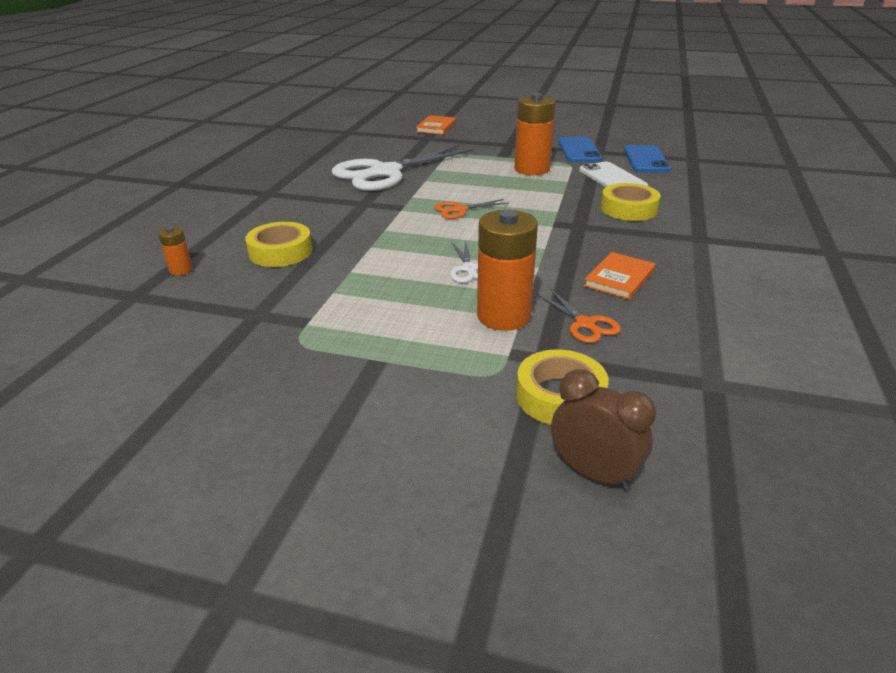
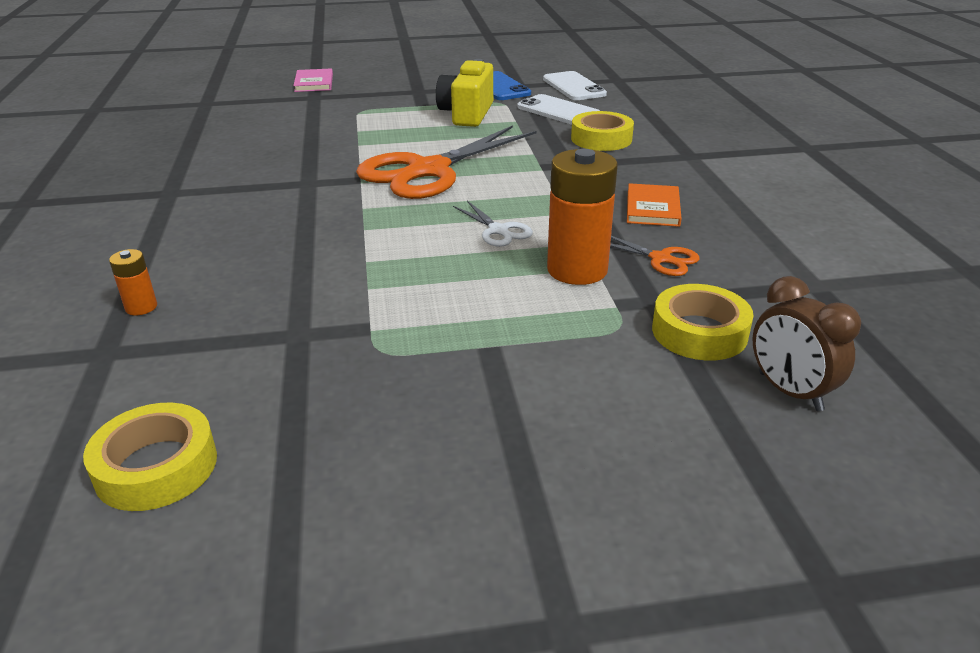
camera: 25 degrees left, 0 degrees up
(280, 252) = (257, 257): yellow tape -> yellow tape (156, 467)
(385, 173) = (301, 144): white scissors -> none
(436, 127) = (314, 83): orange book -> pink book
(459, 210) = (428, 170): orange scissors -> orange scissors, size x2.33
(532, 169) = (467, 114): orange battery -> yellow camera
(594, 473) = (789, 391): brown clock -> brown clock turned 135 degrees counterclockwise
(645, 159) = (573, 87): blue phone -> white phone

